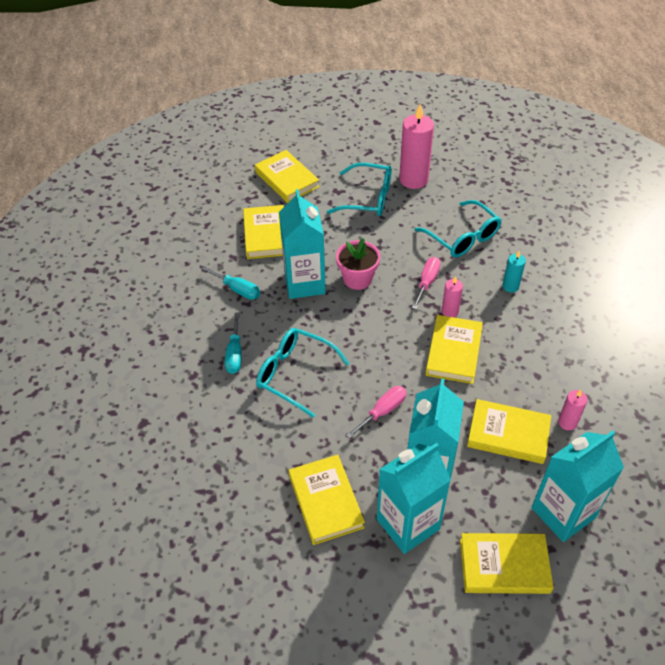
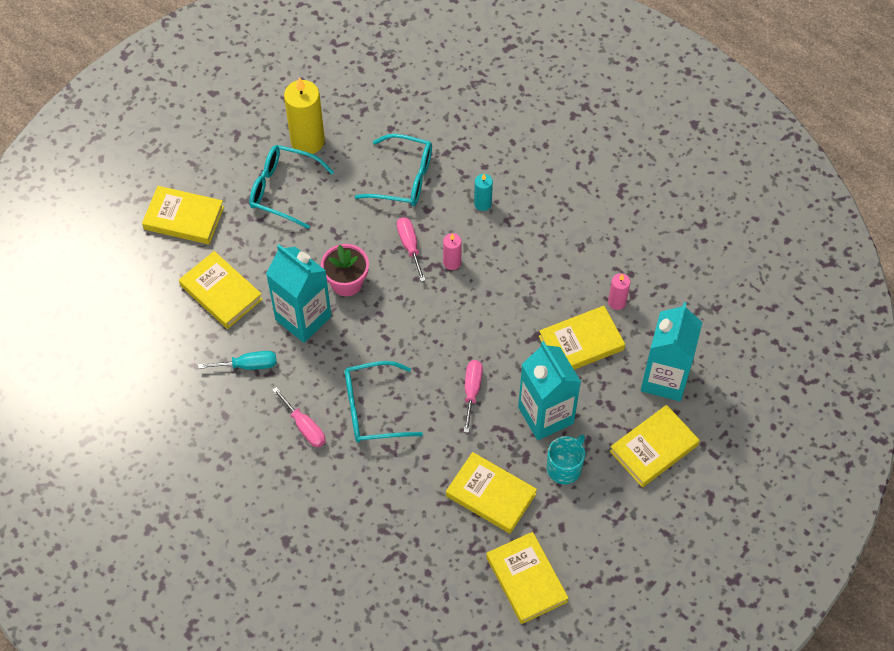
camera: 40 degrees left, 10 degrees up
(235, 354) = (304, 427): turquoise screwdriver -> pink screwdriver
(368, 198) = (283, 190): turquoise glasses -> turquoise glasses turned 135 degrees counterclockwise
(408, 524) = (564, 467): turquoise carton -> turquoise mug
(413, 179) = (307, 141): pink candle -> yellow candle
(453, 352) = (485, 299): yellow book -> yellow book (526, 579)

